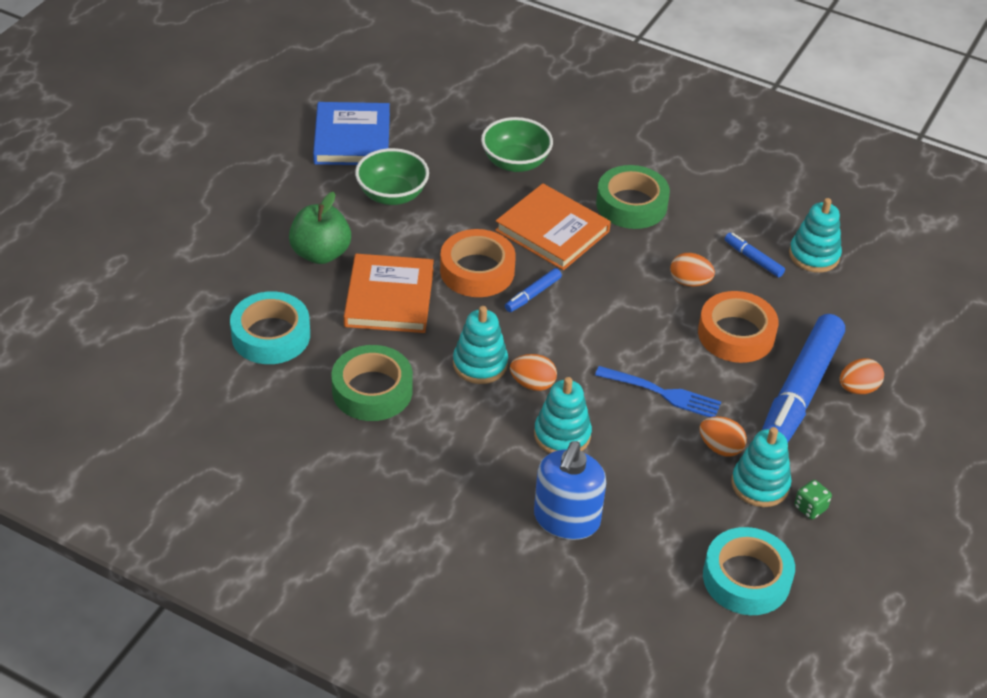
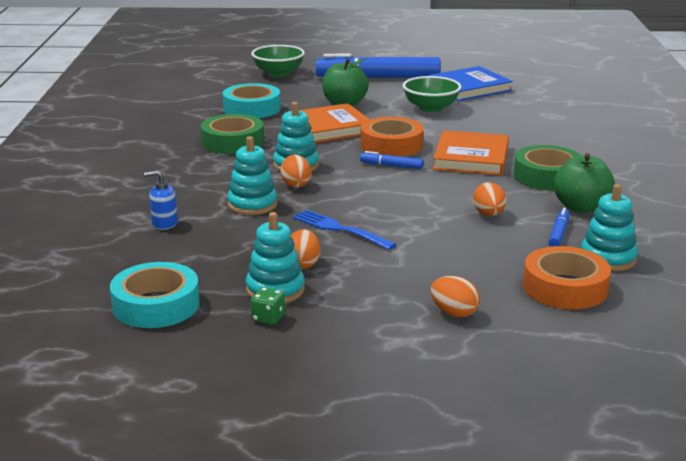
camera: 65 degrees right, 20 degrees down
(515, 162) = (527, 132): green bowl -> green bowl (278, 73)
(566, 519) = (164, 223): blue soap dispenser -> blue soap dispenser, size x0.54
(661, 393) = (340, 229): blue fork -> blue fork turned 135 degrees clockwise
(710, 219) = (581, 207): none -> green apple
(736, 334) = (451, 244): orange tape -> orange tape (565, 287)
(799, 393) = (412, 286): blue marker -> blue marker (379, 78)

